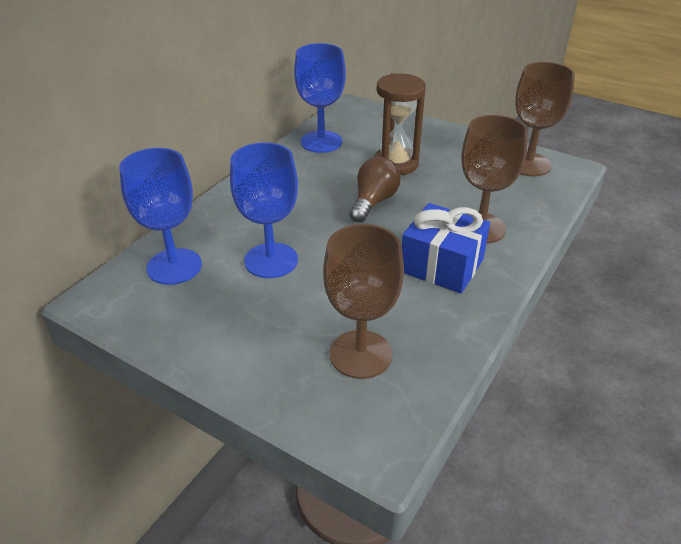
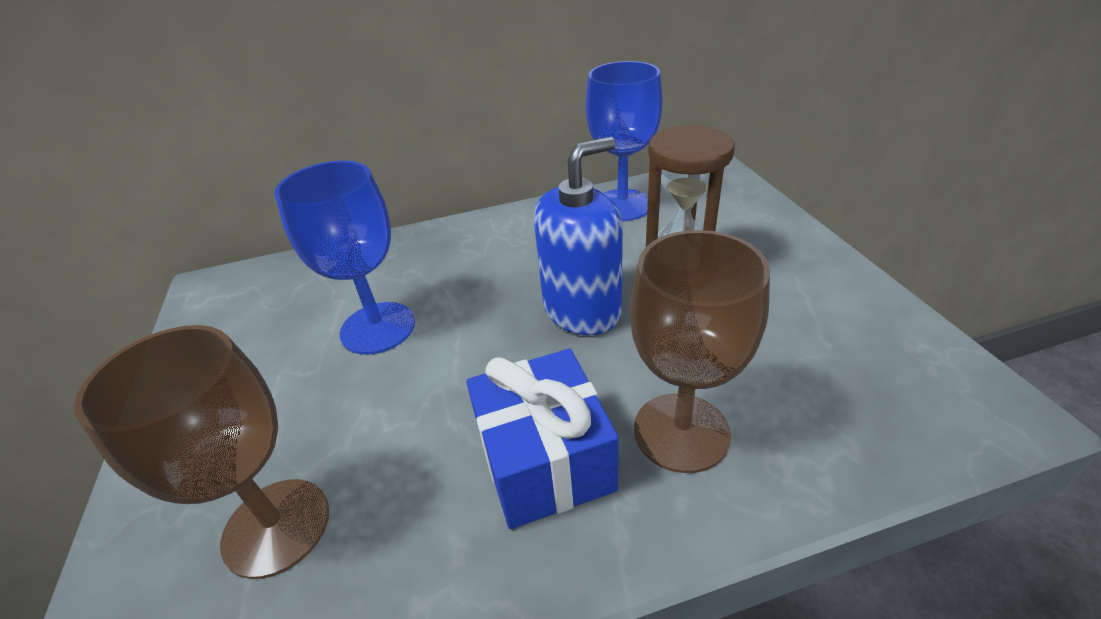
camera: 45 degrees right, 0 degrees up
(174, 266) = (300, 286): blue goblet -> none
(373, 202) = (582, 310): brown light bulb -> blue soap dispenser
(528, 164) = (907, 362): brown goblet -> none

